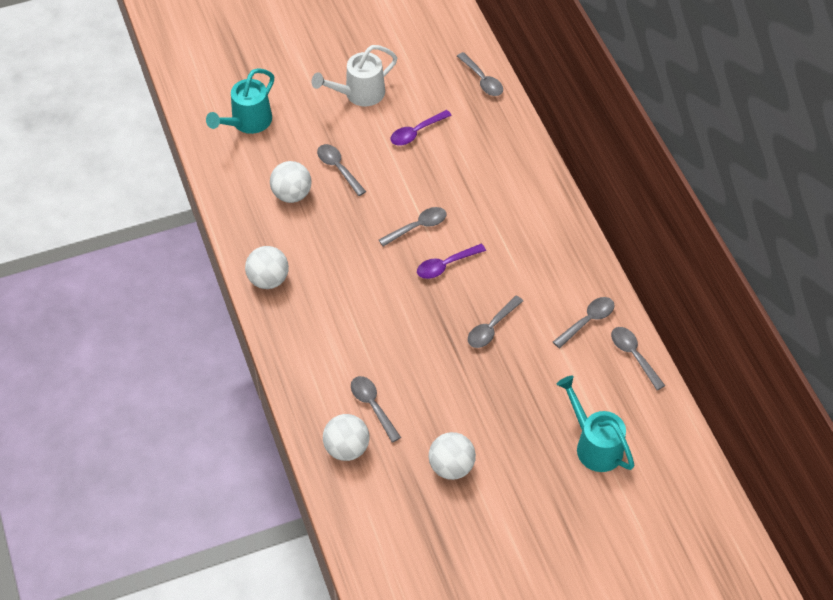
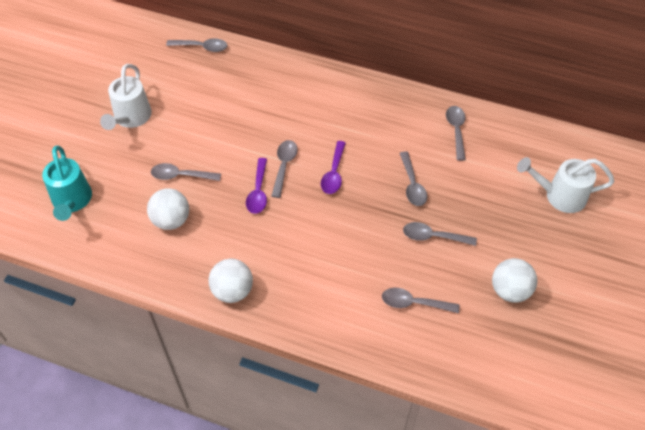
camera: 50 degrees left, 0 degrees up
(346, 448) = (437, 347): white ball -> none
(416, 132) = (202, 111): purple spoon -> purple spoon (258, 192)
(594, 445) = (559, 196): turquoise watering can -> white watering can
(633, 355) = (505, 127): grey spoon -> grey spoon (433, 236)

